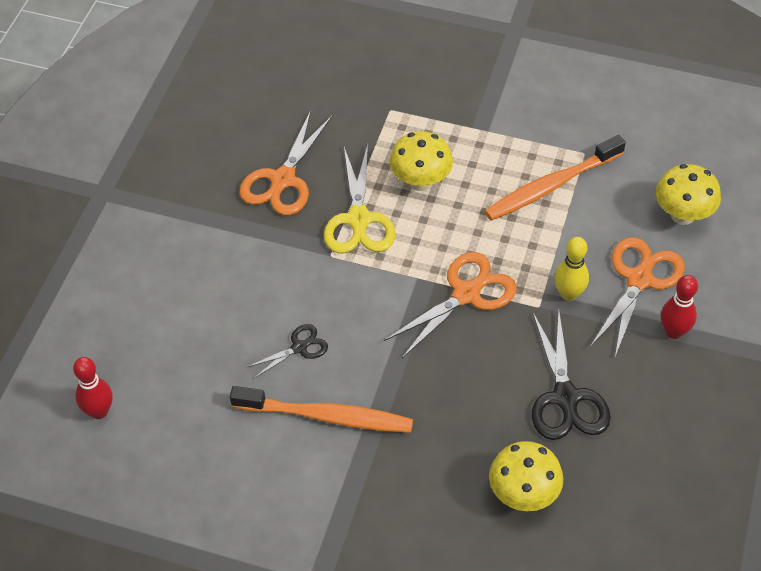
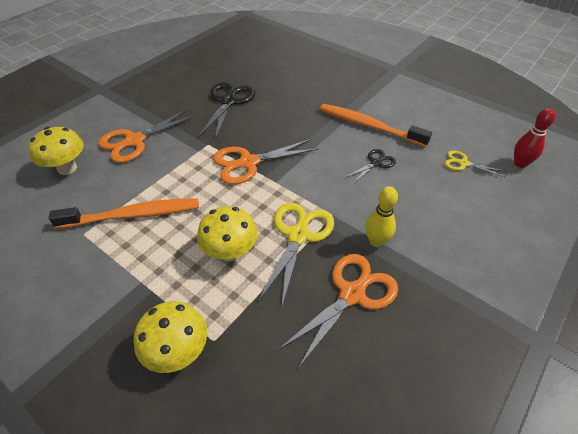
camera: 160 degrees left, 5 degrees down
(179, 385) = (463, 163): none -> yellow scissors
(299, 348) = (375, 163): black scissors -> black scissors turned 150 degrees clockwise
(523, 494) = (278, 75): yellow mushroom -> yellow mushroom (178, 351)
(568, 294) = (184, 145): yellow bowling pin -> yellow bowling pin (376, 241)
(674, 331) = (143, 113): red bowling pin -> none

